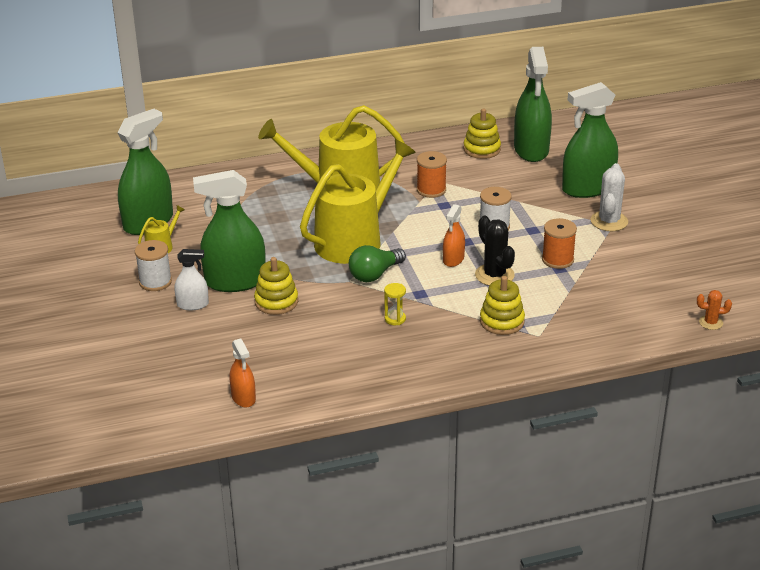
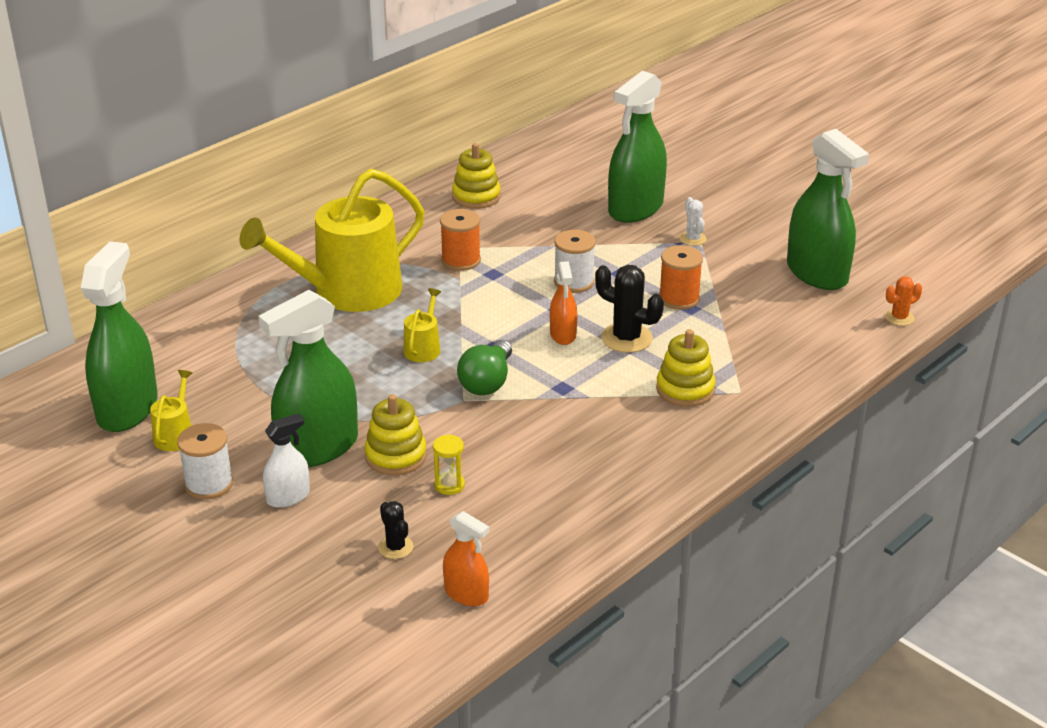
camera: 30 degrees left, 0 degrees up
(227, 356) = (395, 547): none -> black cactus
(354, 240) = (423, 348): yellow watering can -> yellow watering can, size x0.41
(395, 319) = (561, 428): yellow hourglass -> yellow hourglass (449, 485)
(531, 150) = (533, 182): green spray bottle -> green spray bottle (817, 273)
(609, 221) = (693, 239): white cactus -> white cactus, size x0.58

